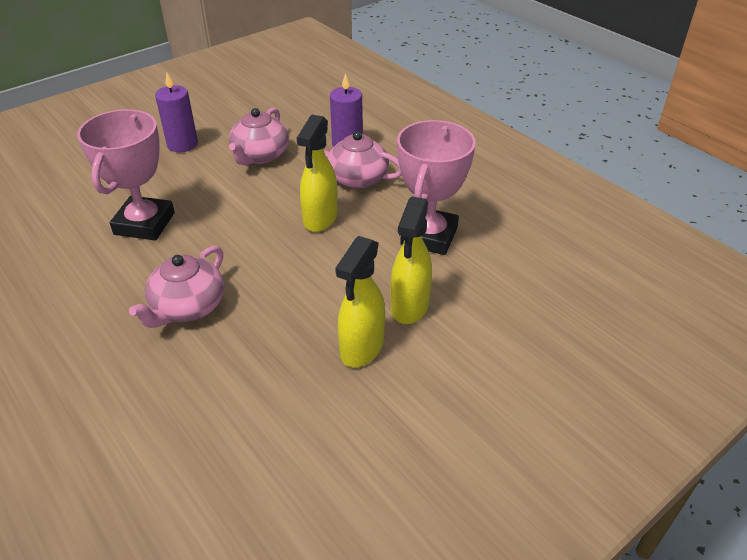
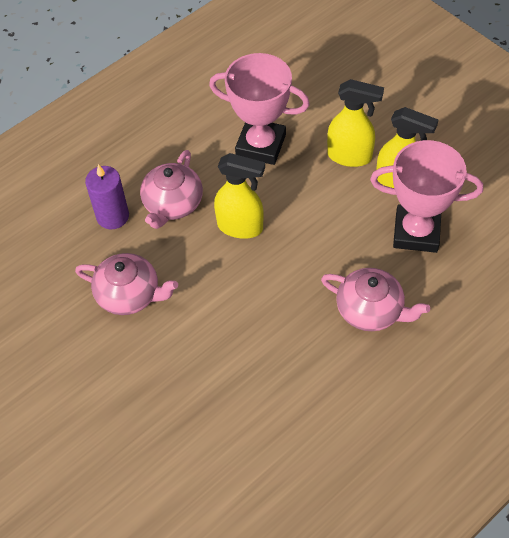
camera: 90 degrees left, 15 degrees up
(144, 224) = (256, 377): pink trophy -> pink trophy (416, 232)
(182, 144) = (103, 379): purple candle -> none

